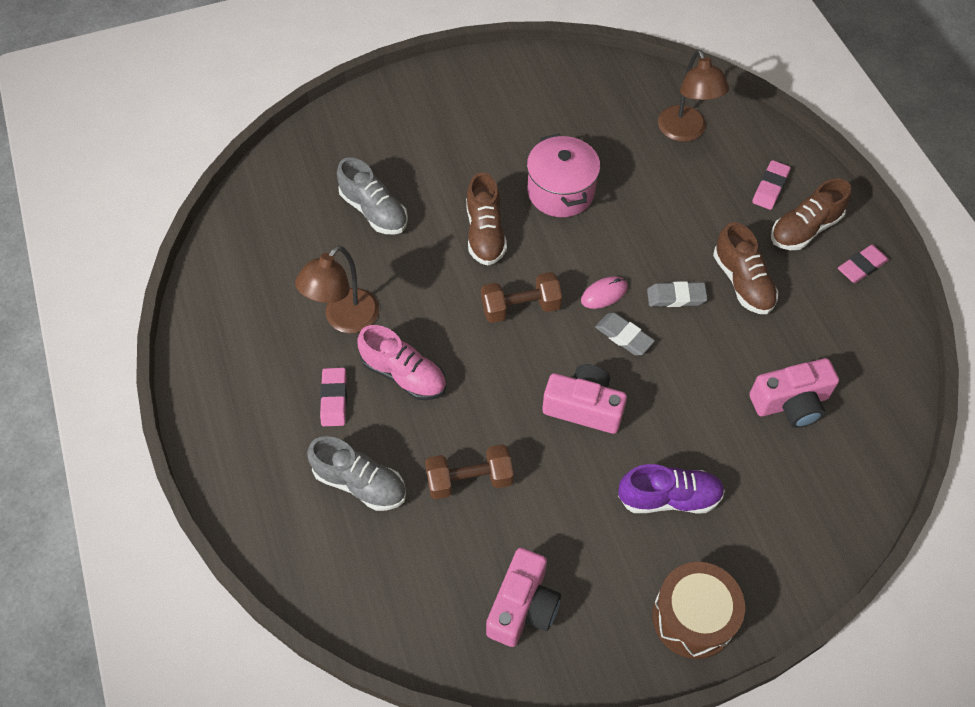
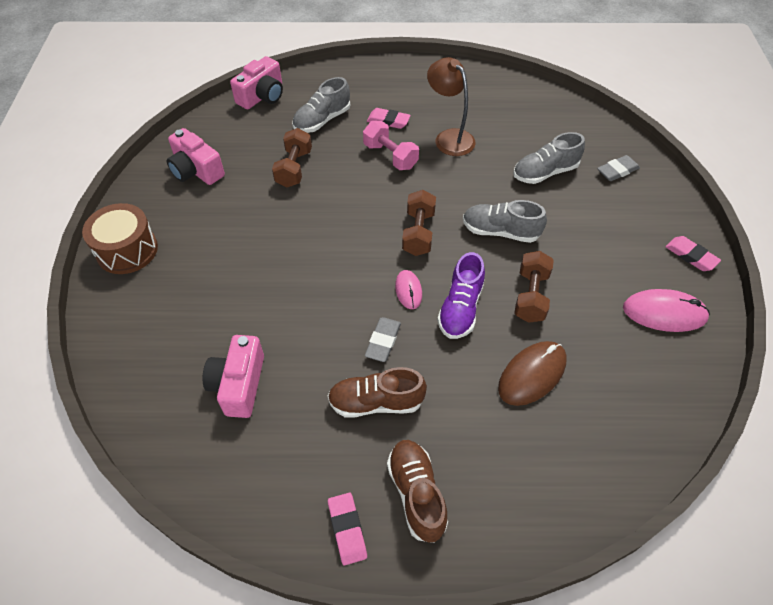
camera: 110 degrees right, 5 degrees down
(404, 374) = (390, 156): pink shoe -> pink dumbbell
(485, 233) = (500, 231): brown shoe -> grey shoe
(532, 93) = (664, 313): none -> pink mouse
(560, 192) = (530, 296): pink pot -> brown dumbbell
(584, 407) = (313, 243): pink camera -> pink camera (262, 96)
(624, 336) = (361, 289): grey eraser -> grey eraser (617, 171)
(649, 175) = (532, 374): none -> brown mouse
(669, 498) = (214, 268): purple shoe -> purple shoe (460, 308)
(685, 132) = (584, 432): brown lamp -> none
(770, 187) = (483, 485): pink eraser -> pink eraser (691, 256)

